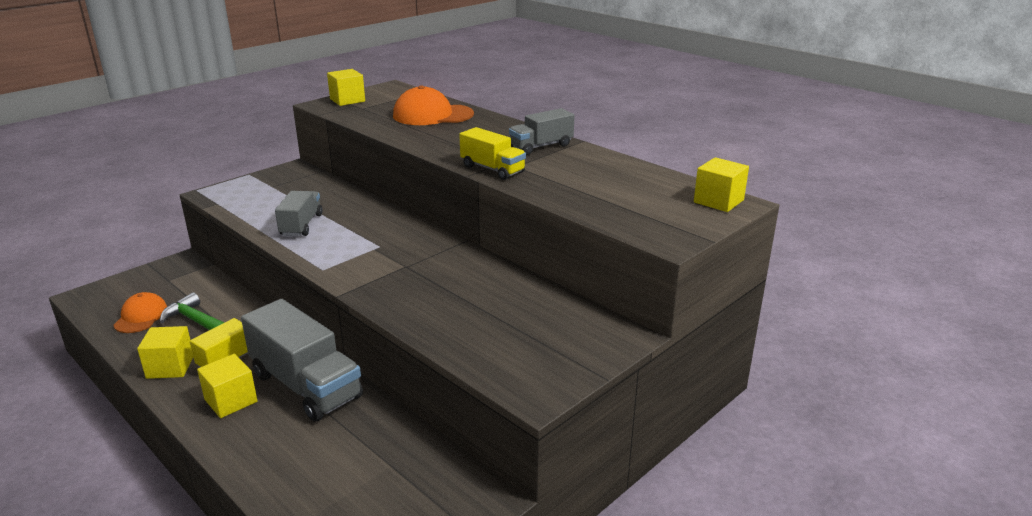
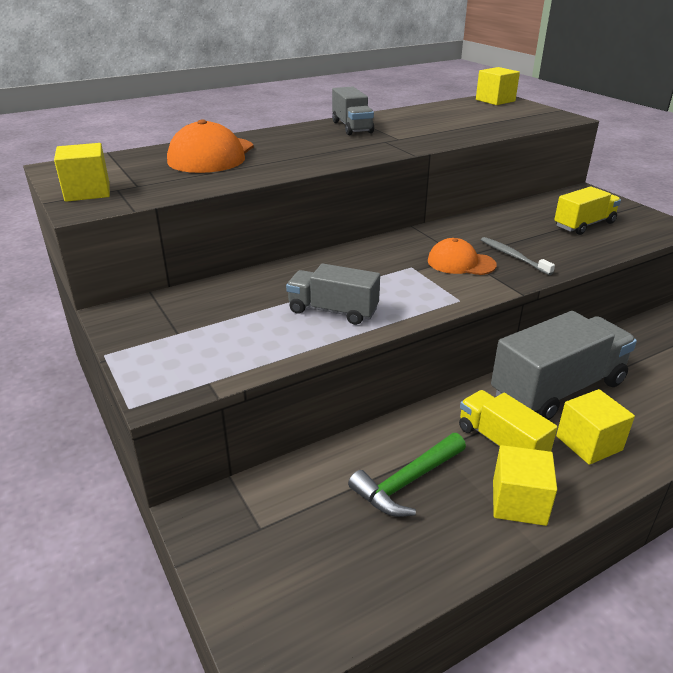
camera: 75 degrees left, 5 degrees up
(141, 316) = (374, 551): orange cap -> orange cap (461, 263)
(413, 290) = (513, 256): none -> grey toothbrush
(492, 169) = (403, 146): yellow truck -> yellow truck (584, 225)

